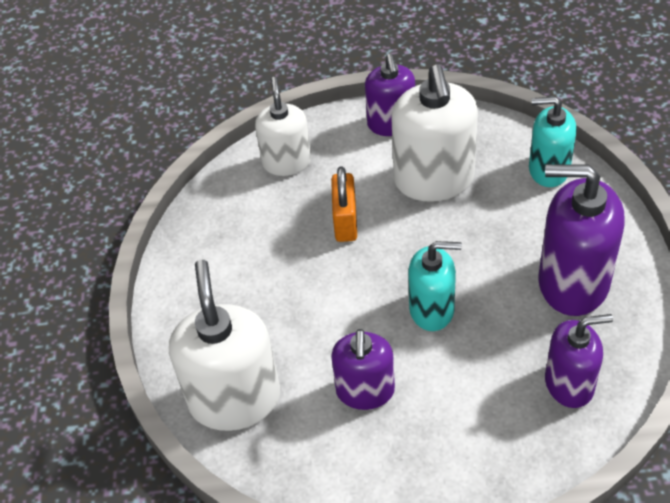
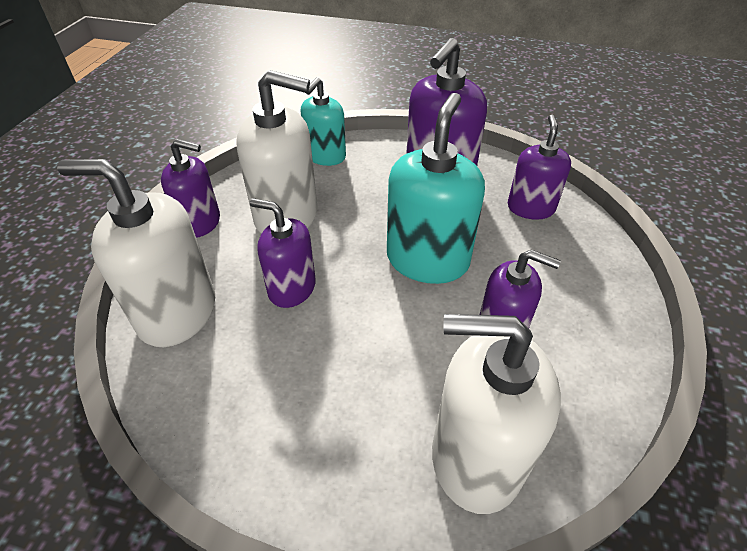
camera: 75 degrees left, 5 degrees down
(286, 162) = (177, 312): white soap dispenser -> white soap dispenser, size x1.59
(345, 222) = (292, 288): orange padlock -> purple soap dispenser
(432, 309) = (427, 260): turquoise soap dispenser -> turquoise soap dispenser, size x1.59

